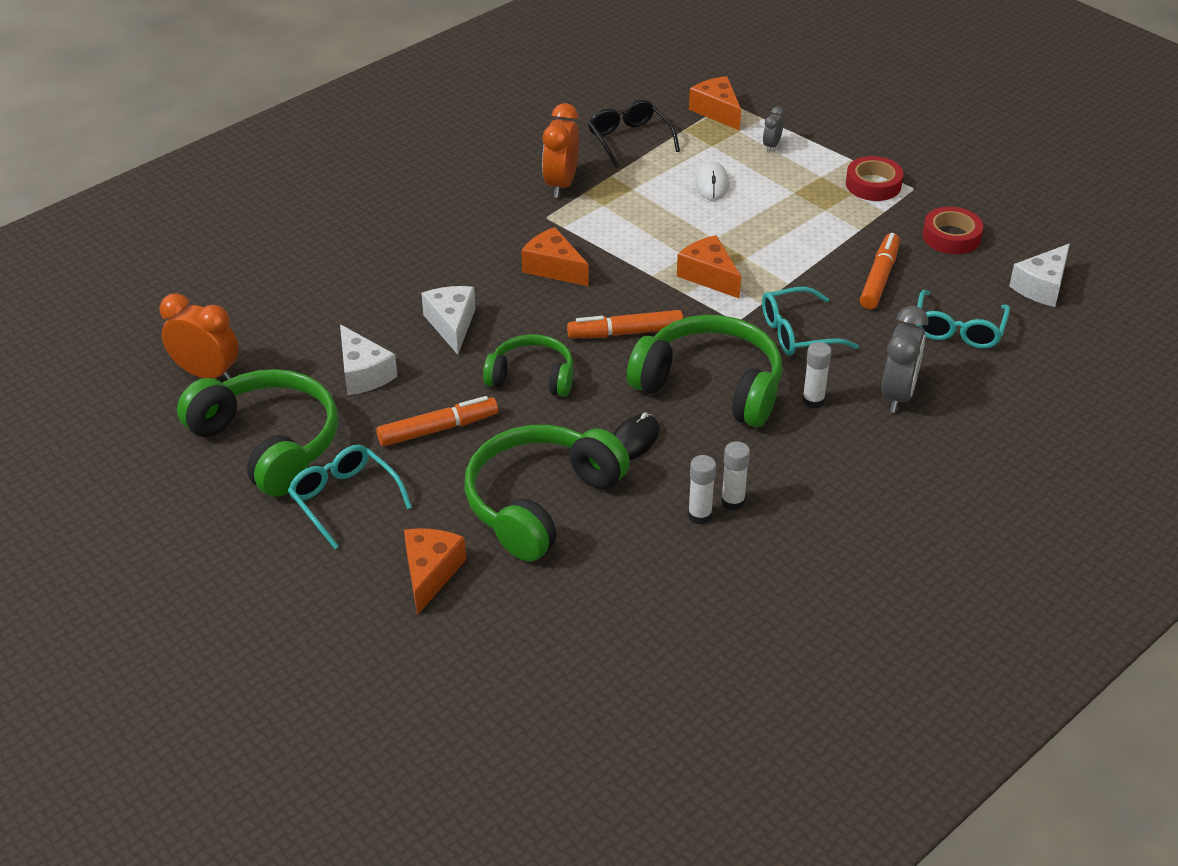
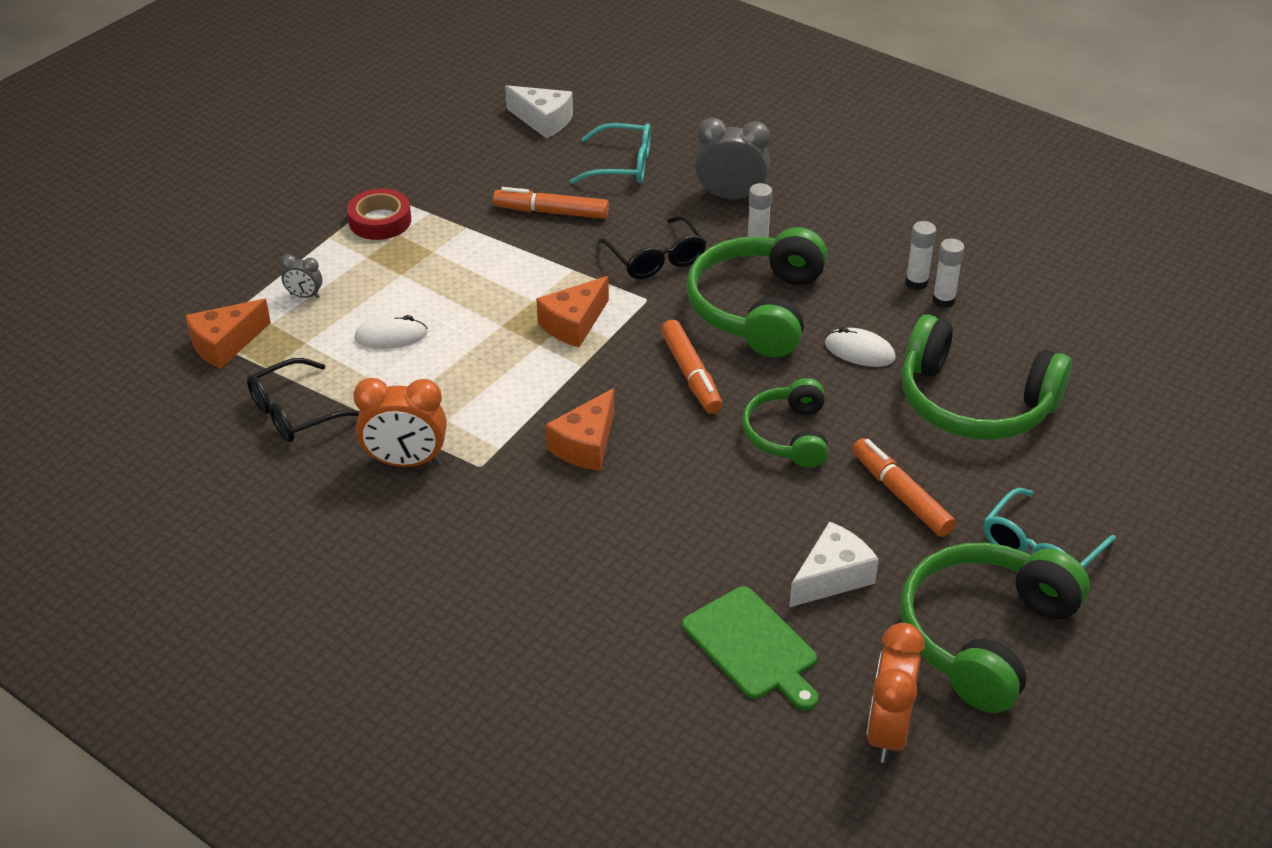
camera: 100 degrees left, 0 degrees up
(313, 323) = (753, 647): none -> green cutting board
(430, 573) = (1106, 464): orange cheese -> none
(451, 324) = (717, 515): white cheese -> none
(633, 440) = (859, 351): black mouse -> white mouse
(797, 333) = (656, 259): turquoise glasses -> black glasses
(951, 236) = (470, 171): red tape -> none

